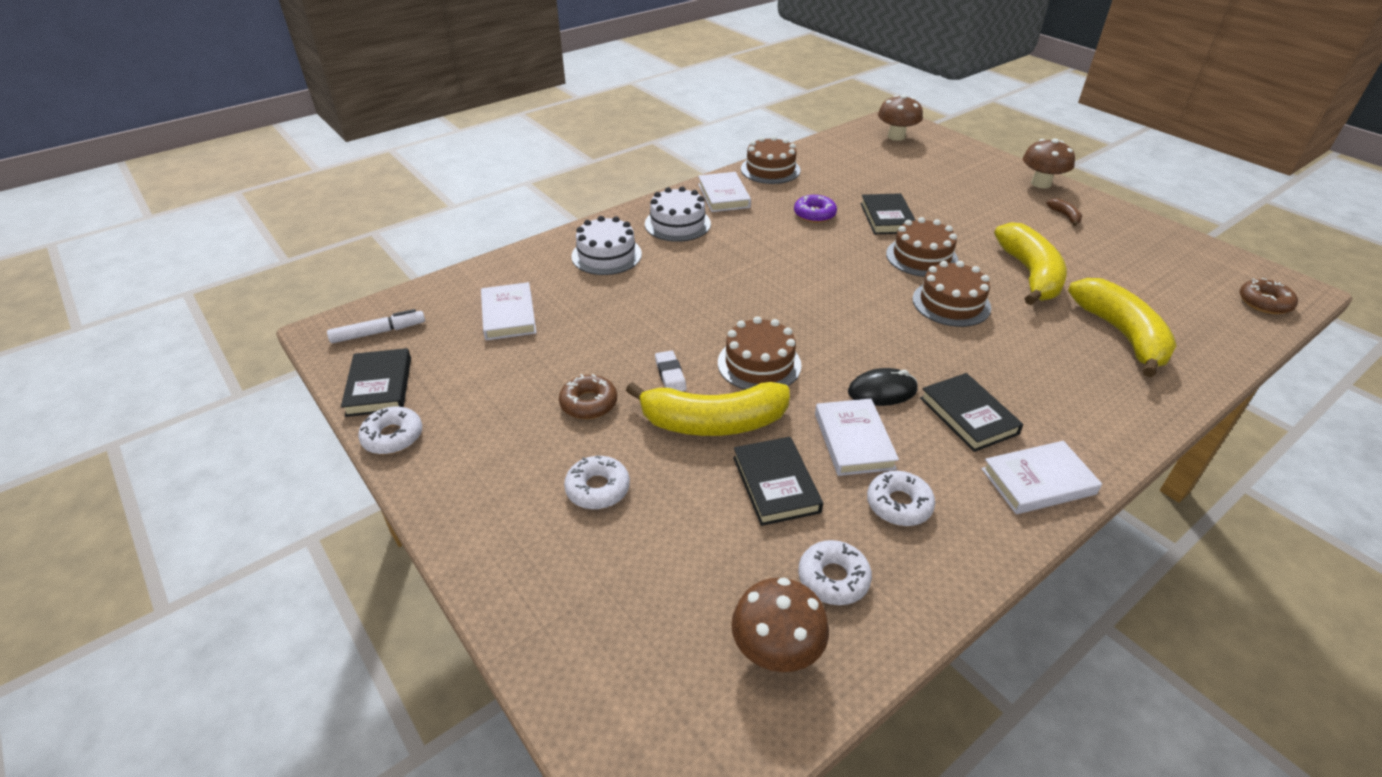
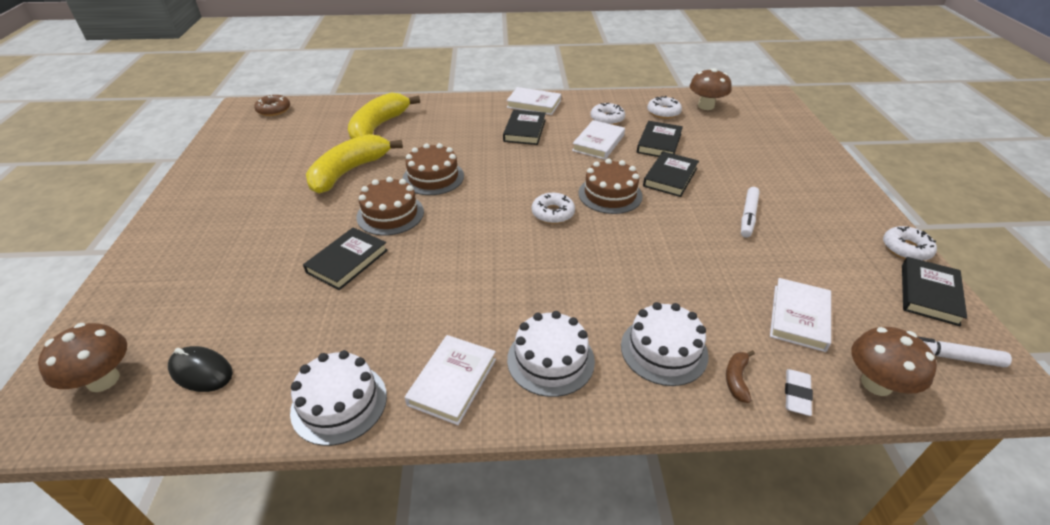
camera: 145 degrees left, 0 degrees up
(588, 403) = (748, 216): brown donut -> white marker
(597, 488) = (761, 174): white donut -> white donut (553, 213)
(670, 375) = (678, 211): white eraser -> white eraser (796, 394)
(713, 422) = (670, 177): yellow banana -> black book
(770, 169) = (339, 403): brown cake -> white cake
(814, 214) = (400, 299): purple donut -> none
(882, 391) = (553, 154): black mouse -> black mouse (201, 371)
(1041, 183) = (160, 231): brown mushroom -> brown mushroom (876, 384)
(1065, 216) = (225, 196): brown banana -> brown banana (736, 379)

